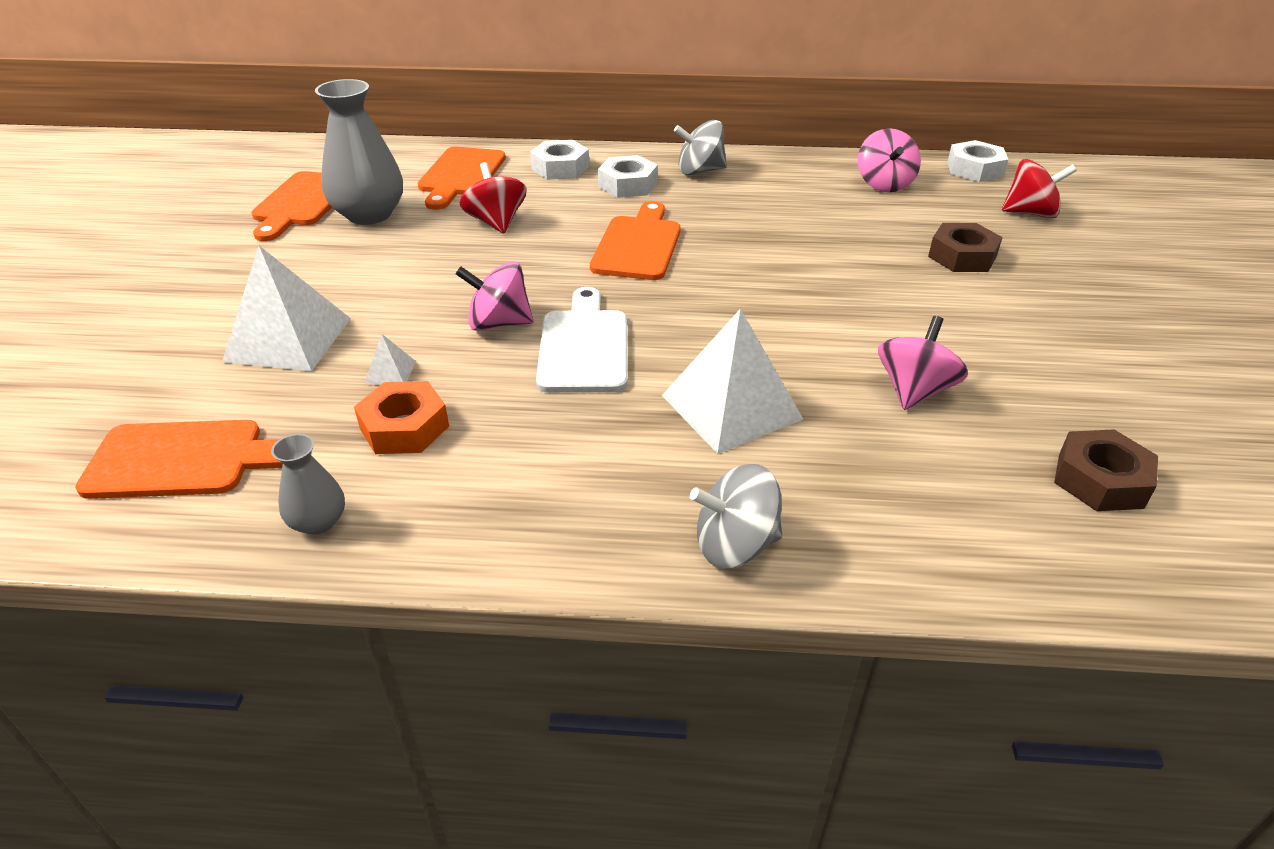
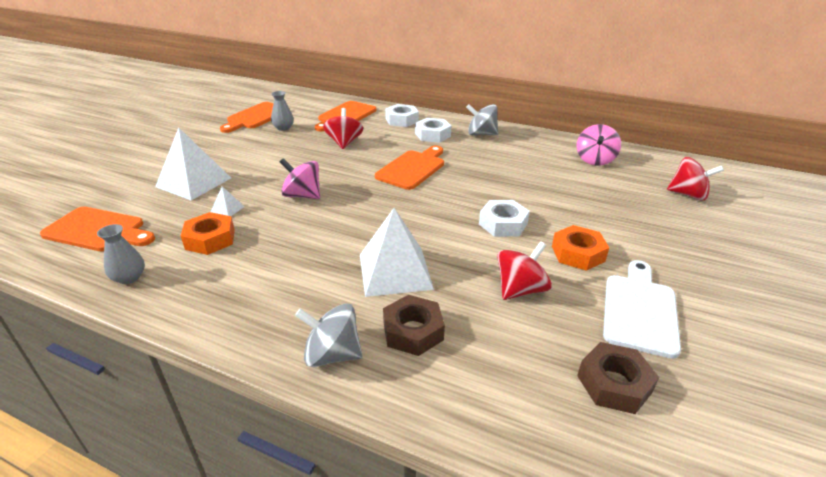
camera: 20 degrees right, 5 degrees down
(369, 214) = (283, 128): grey vase -> grey vase, size x0.51
(584, 346) = (338, 217): white cutting board -> white cutting board (640, 310)
(914, 391) = (520, 289): pink spinning top -> red spinning top
(951, 324) = (578, 254): none -> orange nut
(962, 256) = (617, 213): brown nut -> brown nut (413, 331)
(974, 169) = (666, 161): white nut -> white nut (503, 224)

